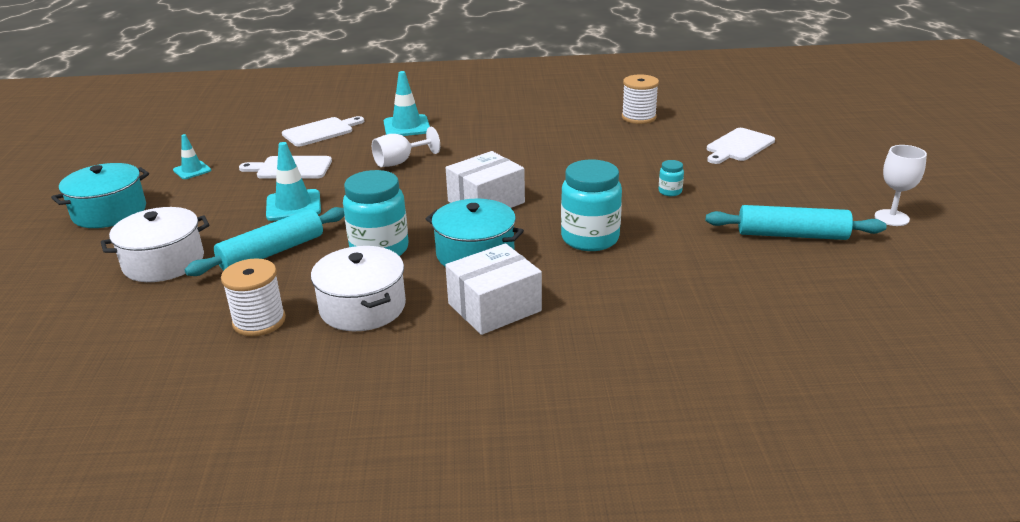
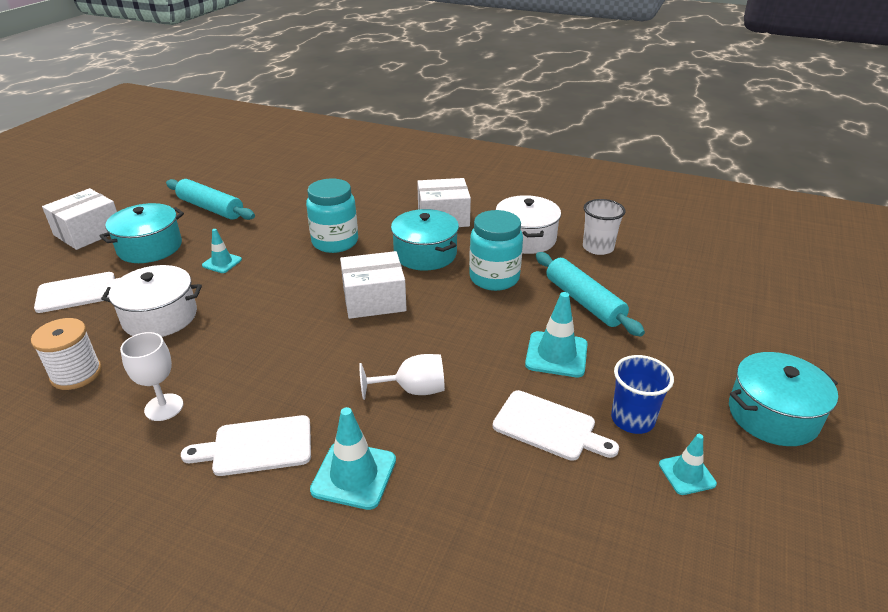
camera: 155 degrees left, 5 degrees up
(164, 262) = (682, 319): white pot -> white pot (160, 317)
(227, 185) = (632, 419): none -> blue cup
(259, 321) = (598, 248): white spool -> white cup
(272, 252) = (584, 301): turquoise rolling pin -> turquoise rolling pin turned 75 degrees clockwise
(321, 131) = (484, 516): white cutting board -> white cutting board (257, 446)
(670, 191) = (222, 263): turquoise jar -> turquoise traffic cone
(762, 185) = (150, 247): none -> turquoise pot
(848, 180) = (88, 232): none -> white box
(891, 218) = (133, 201): white goblet -> white goblet (164, 407)

